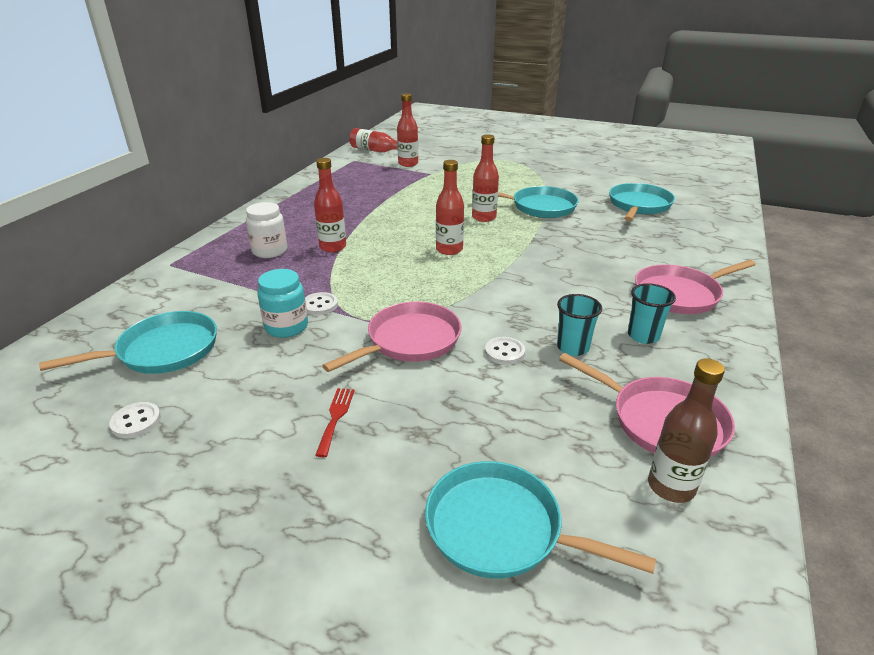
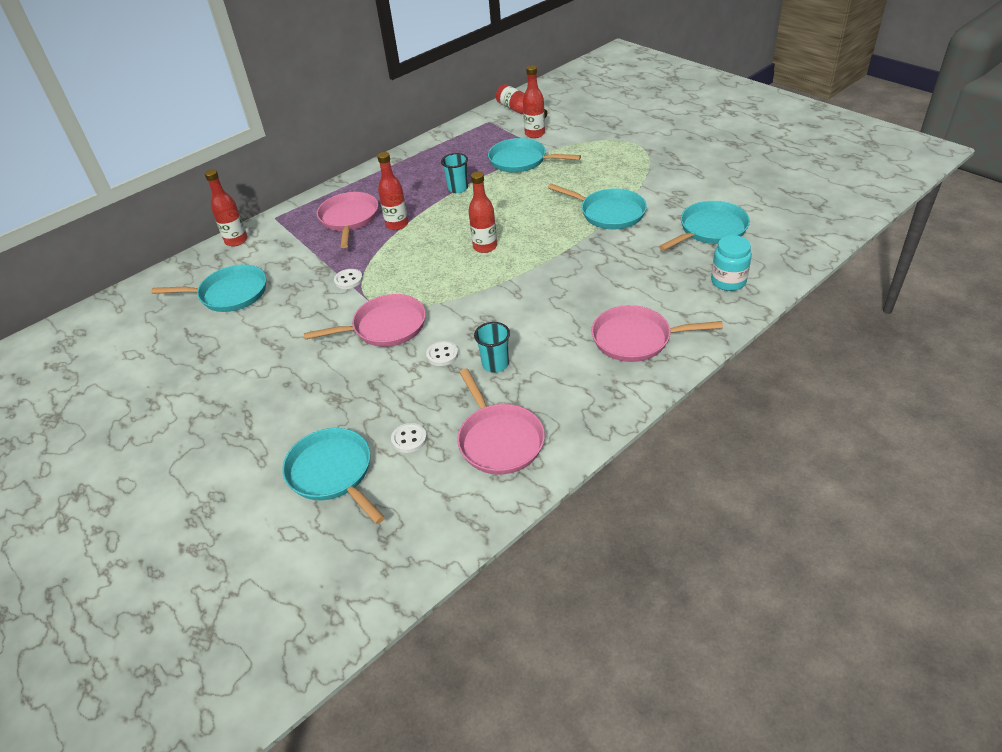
camera: 30 degrees right, 10 degrees up
(136, 421) = (189, 342): white button -> white button (409, 439)
(270, 251) = (349, 219): white jar -> pink pan
(286, 327) = (314, 294): turquoise jar -> turquoise jar (728, 281)
(335, 417) = (296, 373): red fork -> none
(415, 183) = (521, 161): none -> turquoise pan
(484, 217) = (546, 216): red bottle -> red bottle (236, 240)
(643, 336) = (560, 369): turquoise cup -> turquoise cup (458, 188)
(671, 487) = (457, 484): brown bottle -> none

